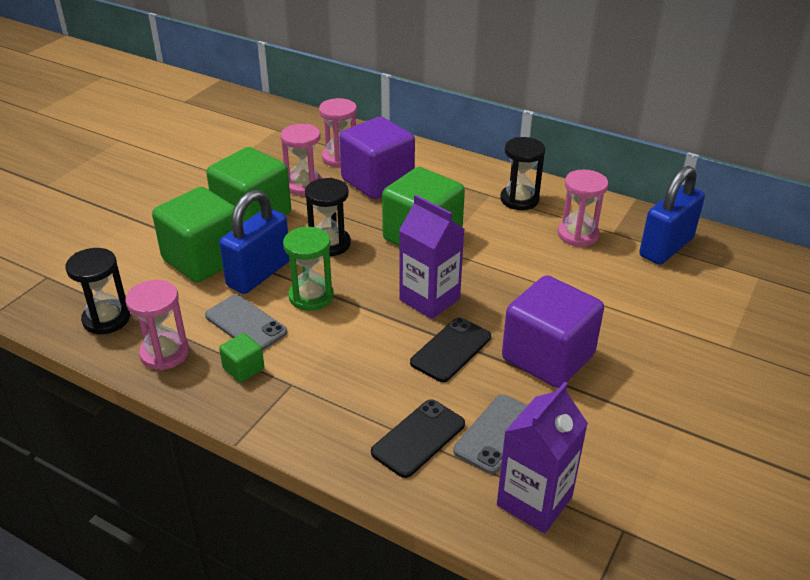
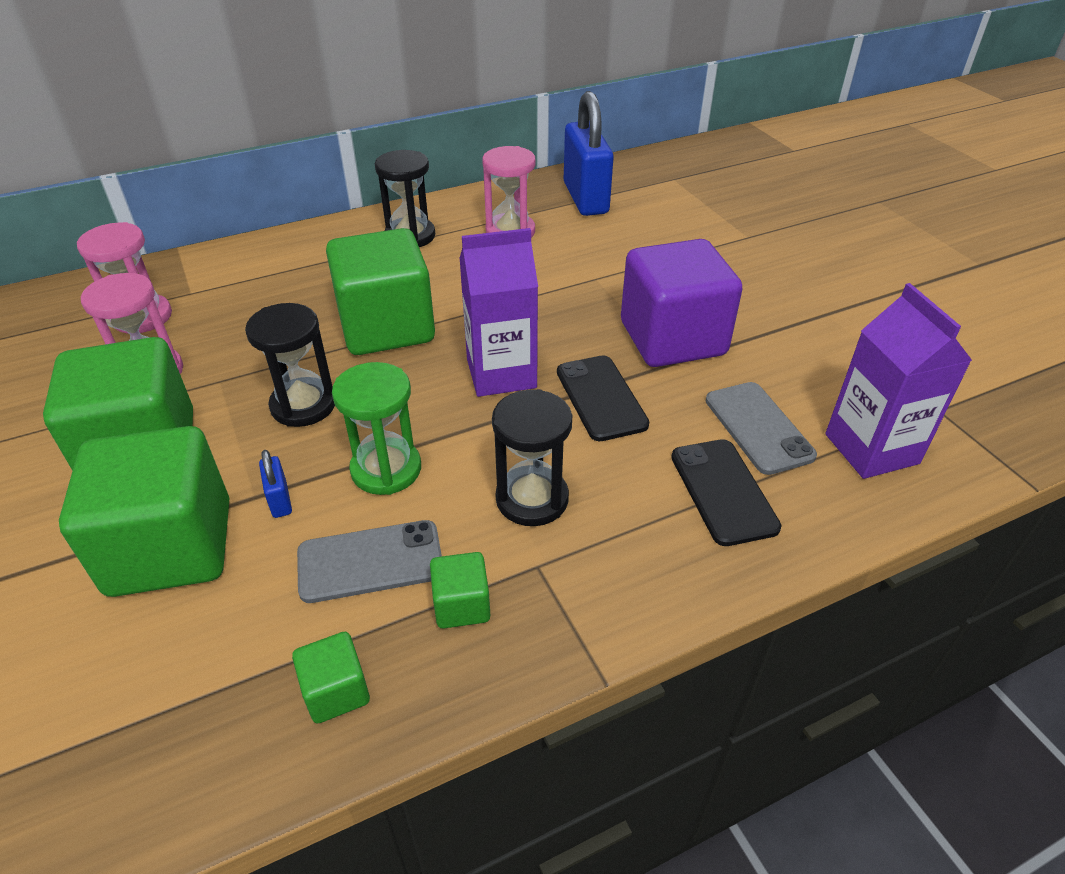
camera: 55 degrees left, 5 degrees up
(106, 319) = (164, 745): black hourglass -> black hourglass (532, 499)
(165, 353) = (336, 691): pink hourglass -> green cube
(259, 274) = (280, 500): blue padlock -> blue padlock, size x0.41
(377, 181) = (236, 310): purple cube -> none

